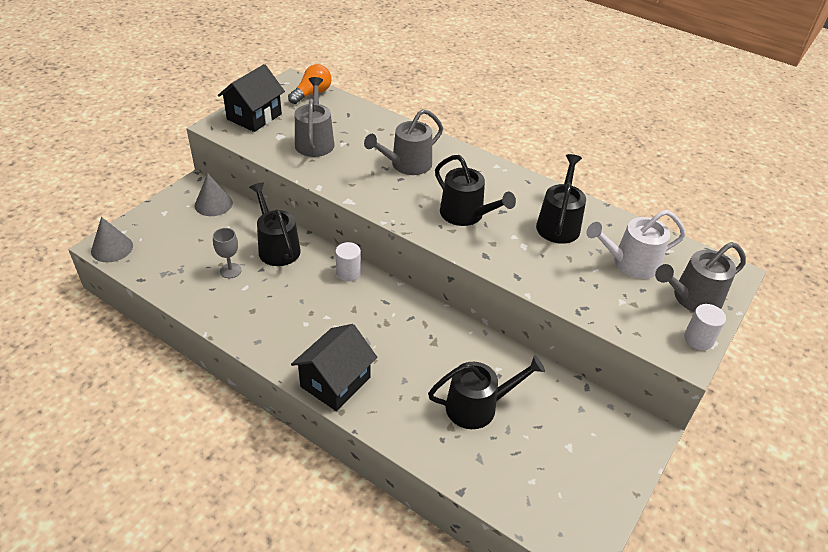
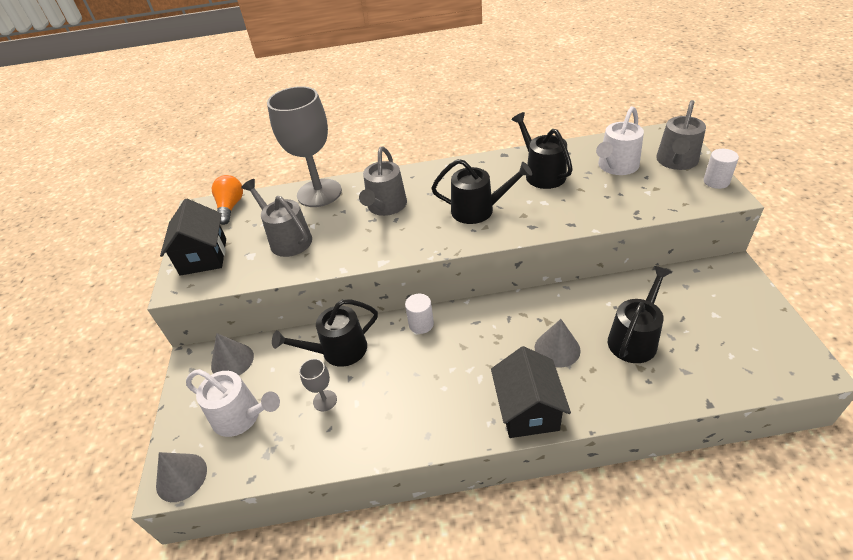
camera: 35 degrees left, 0 degrees up
(178, 241) = (241, 416): none -> white watering can
(277, 247) = (338, 351): black watering can -> black watering can turned 45 degrees counterclockwise
(378, 123) = (319, 193): none -> grey goblet
(412, 364) = (557, 349): none -> grey cone

